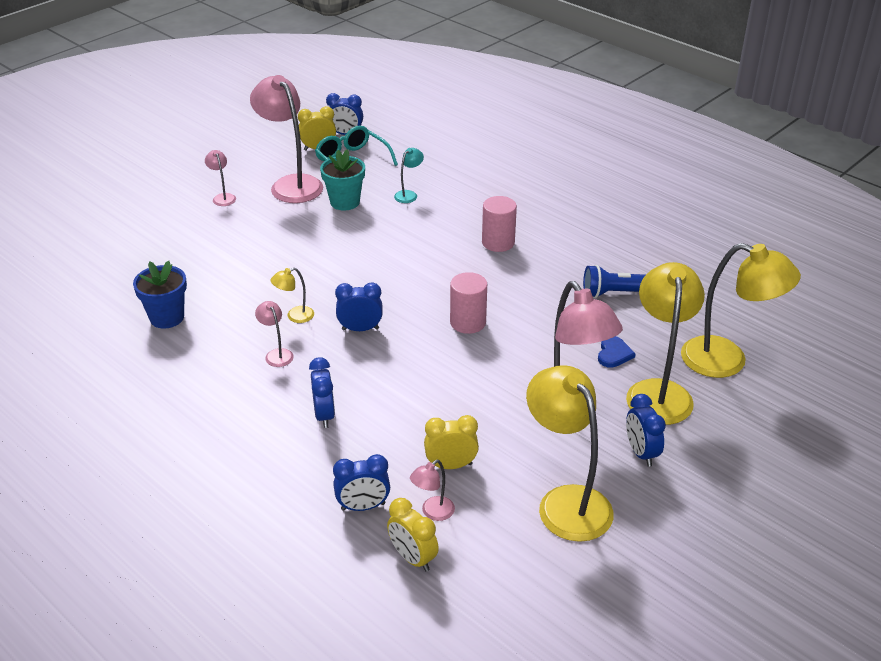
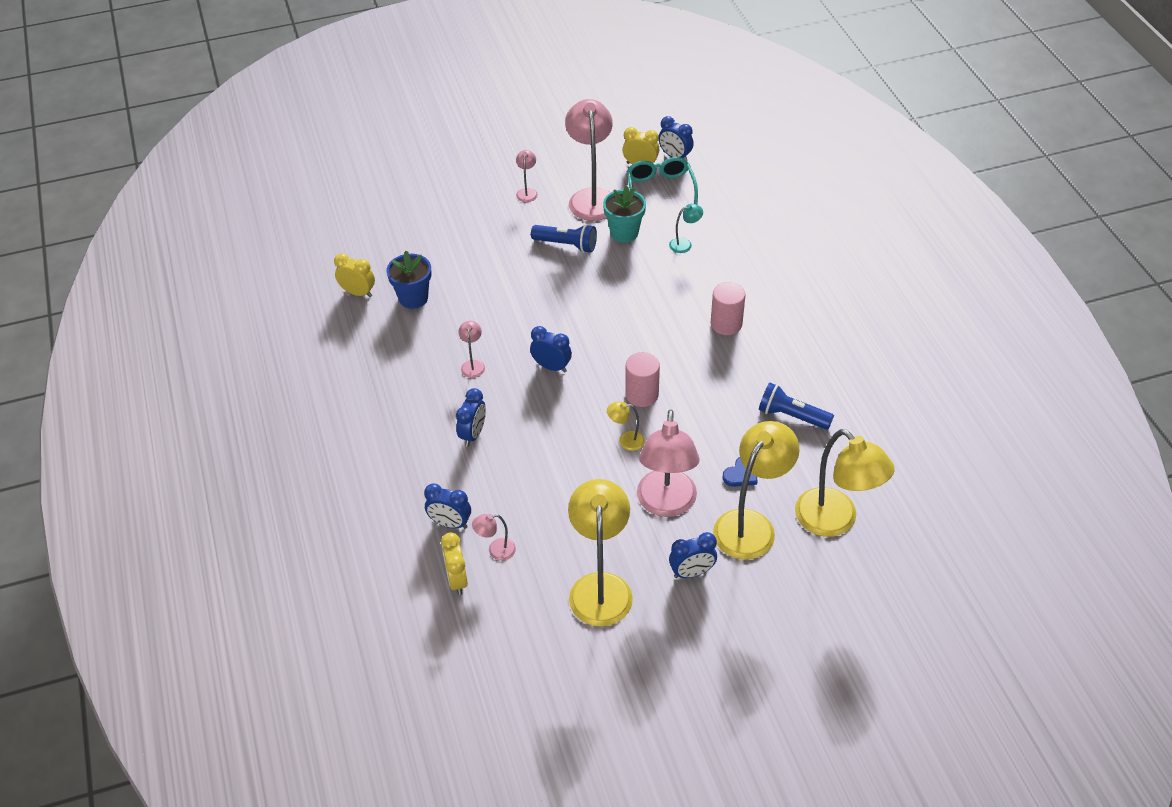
camera: 30 degrees right, 10 degrees up
(295, 316) = (509, 334): yellow lamp -> yellow lamp (626, 440)
(296, 227) = (566, 245): none -> blue flashlight
(451, 465) = (536, 518): yellow clock -> yellow clock (358, 293)
(641, 453) = (692, 572): blue clock -> blue clock turned 120 degrees counterclockwise

